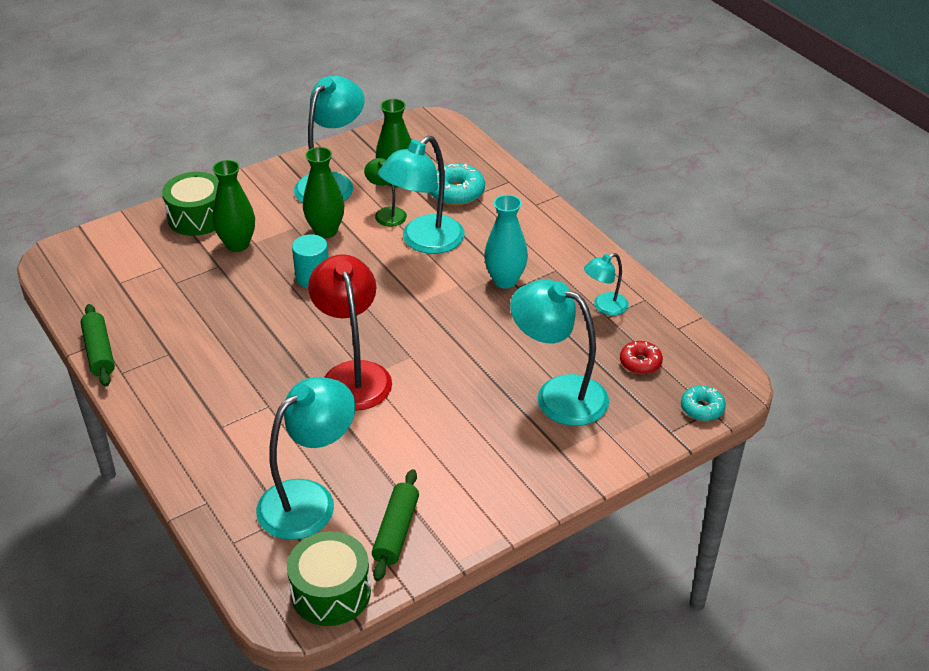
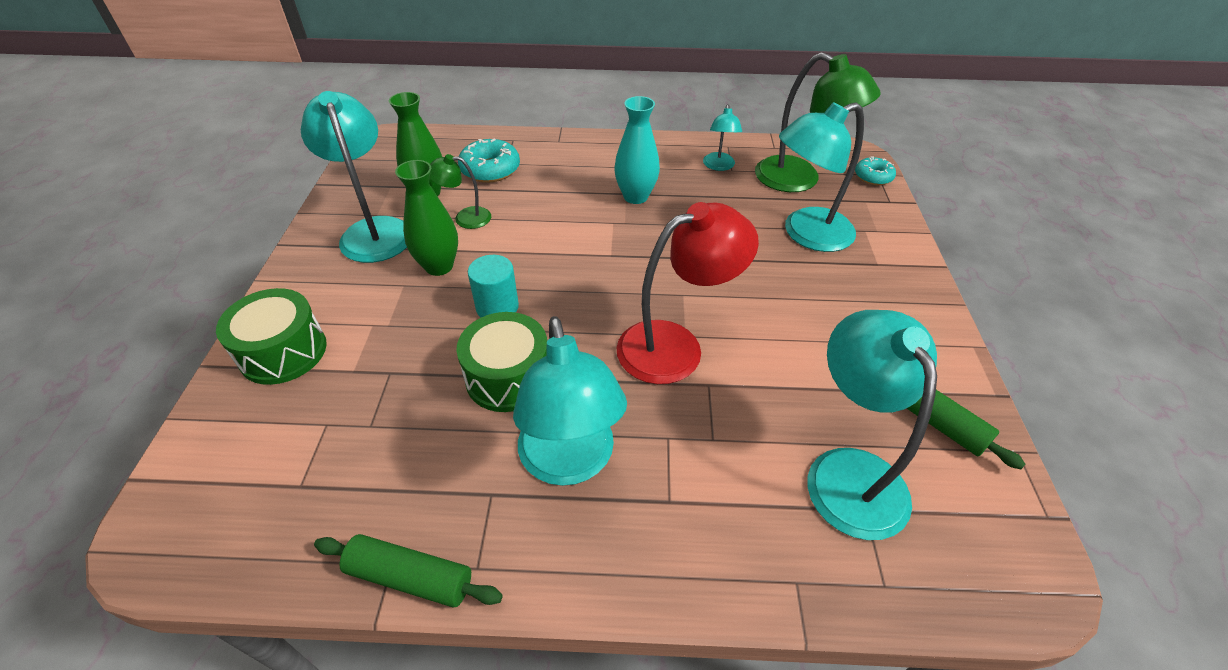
camera: 55 degrees left, 5 degrees up
(237, 244) = (374, 340): green vase -> none
(331, 592) = (1009, 521): green drum -> green drum (508, 377)
(353, 375) = (675, 345): red lamp -> red lamp turned 135 degrees clockwise
(424, 242) = (532, 215): turquoise lamp -> turquoise lamp (570, 462)
(640, 363) = (799, 179): red donut -> green lamp

